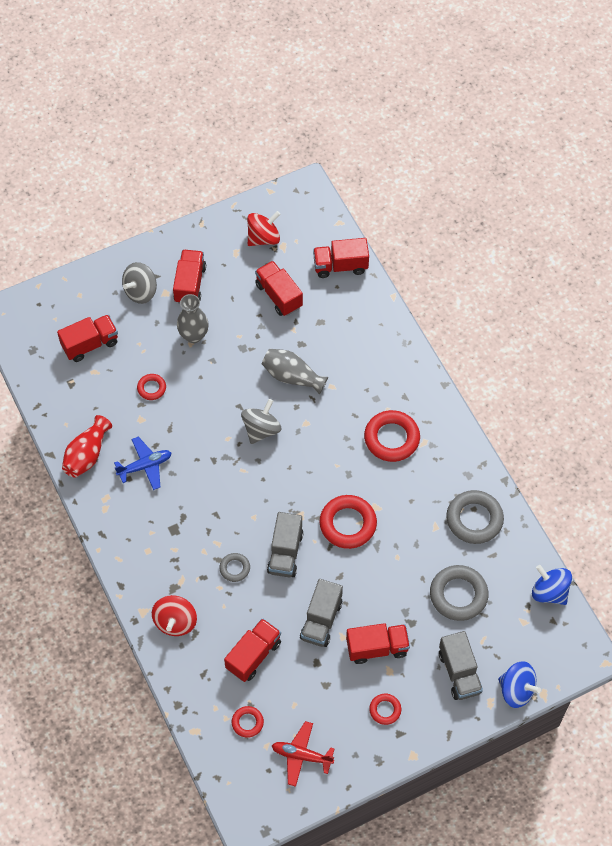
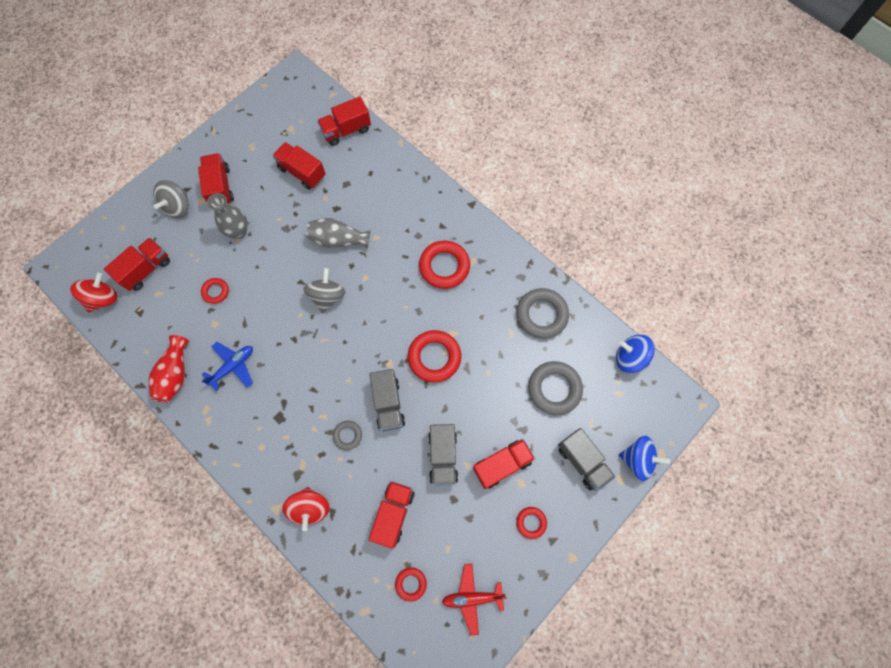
camera: 20 degrees left, 10 degrees up
(263, 238) = (271, 126): red spinning top -> red spinning top (103, 299)

